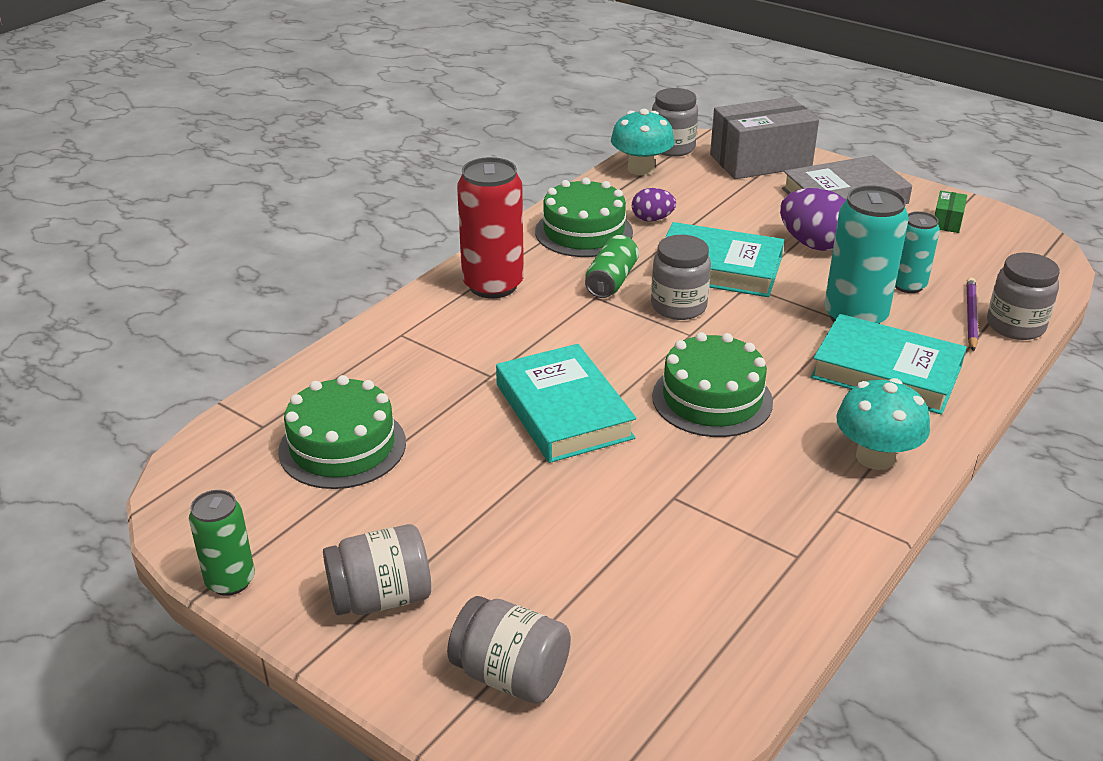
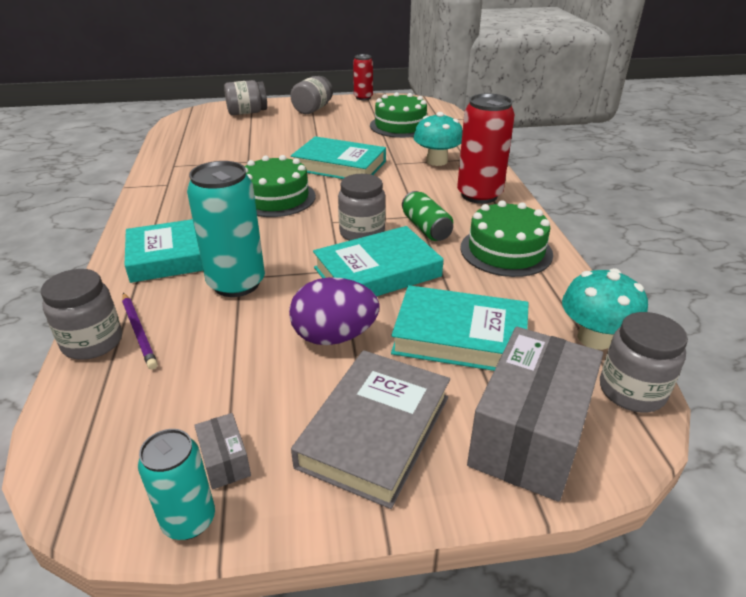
camera: 135 degrees right, 0 degrees up
(230, 581) = (363, 97): green can -> red can
(652, 219) = (486, 287): purple egg -> none
(724, 206) = (460, 336): none -> turquoise book
(875, 457) = (160, 210): turquoise mushroom -> turquoise mushroom (436, 161)
(908, 285) = (214, 336): turquoise can -> turquoise can (189, 520)
(947, 222) = (225, 461): green box -> grey box

